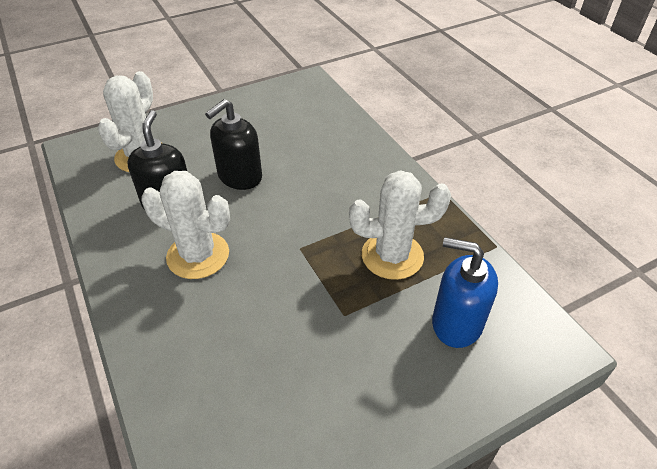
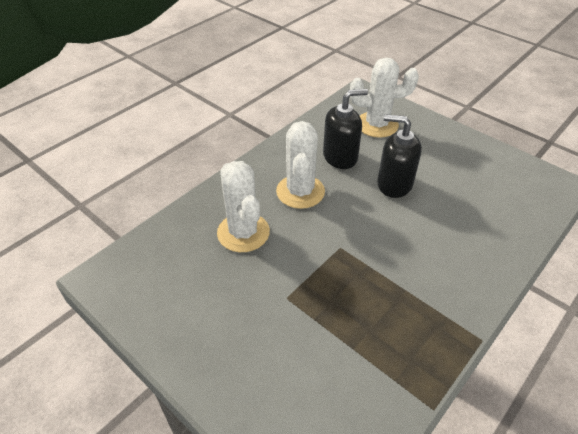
camera: 70 degrees right, 0 degrees up
(392, 256) = (367, 315): white cactus -> white cactus (243, 232)
(456, 323) = (314, 386): blue soap dispenser -> none

